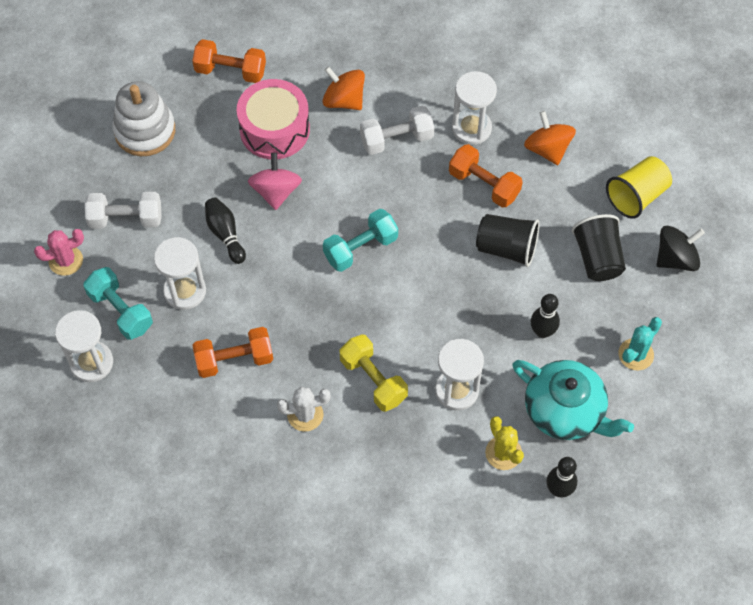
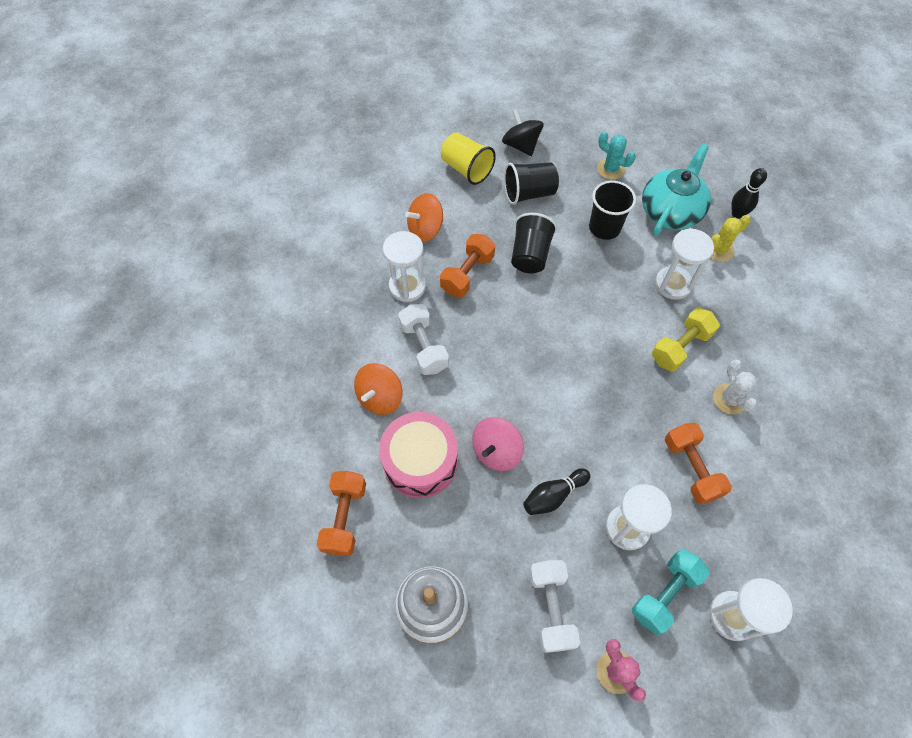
camera: 95 degrees left, 0 degrees up
(276, 192) = (496, 451): pink spinning top -> pink spinning top turned 45 degrees counterclockwise
(360, 248) = (549, 368): turquoise dumbbell -> none
(542, 331) = (604, 228): black bowling pin -> black cup

